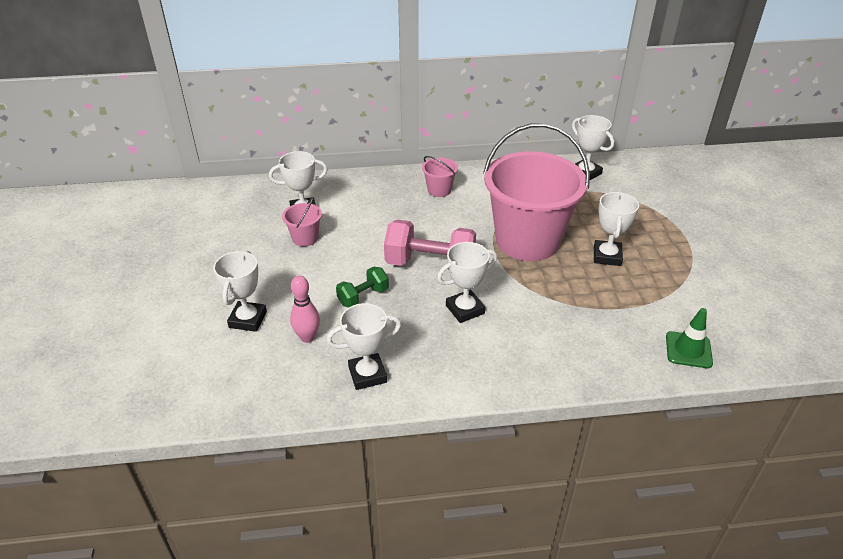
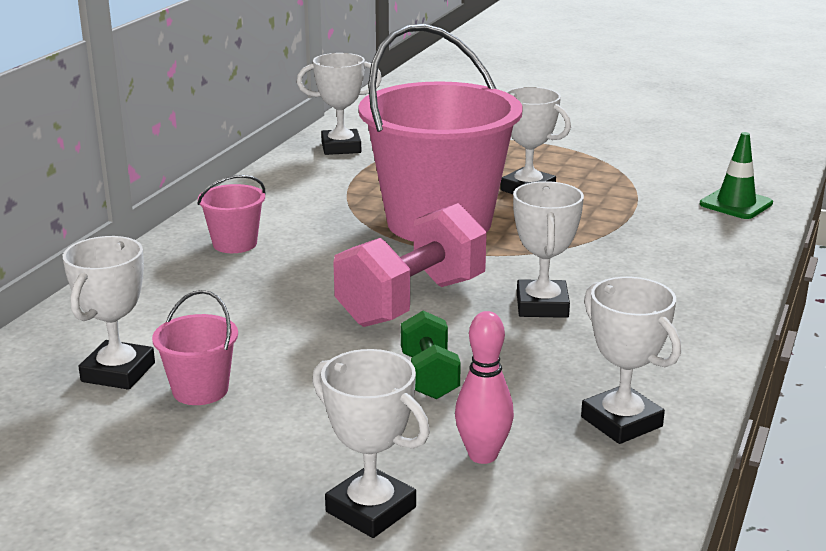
camera: 60 degrees left, 15 degrees down
(367, 375) = (621, 422): white trophy -> white trophy turned 45 degrees counterclockwise

